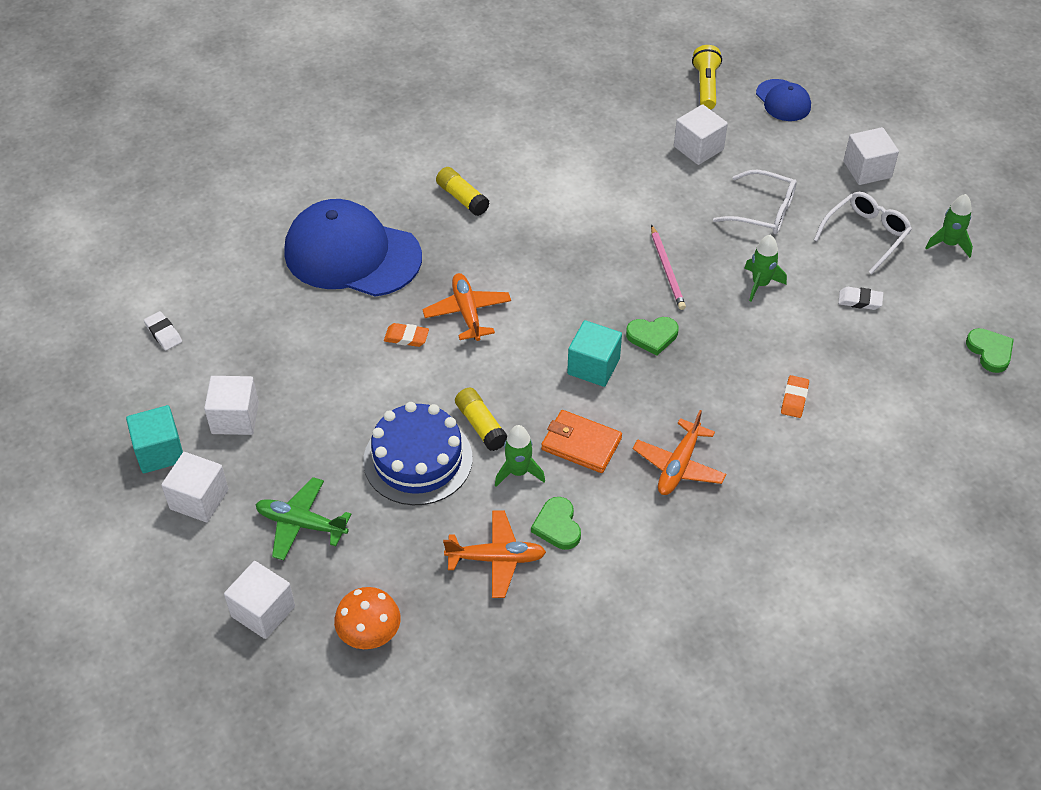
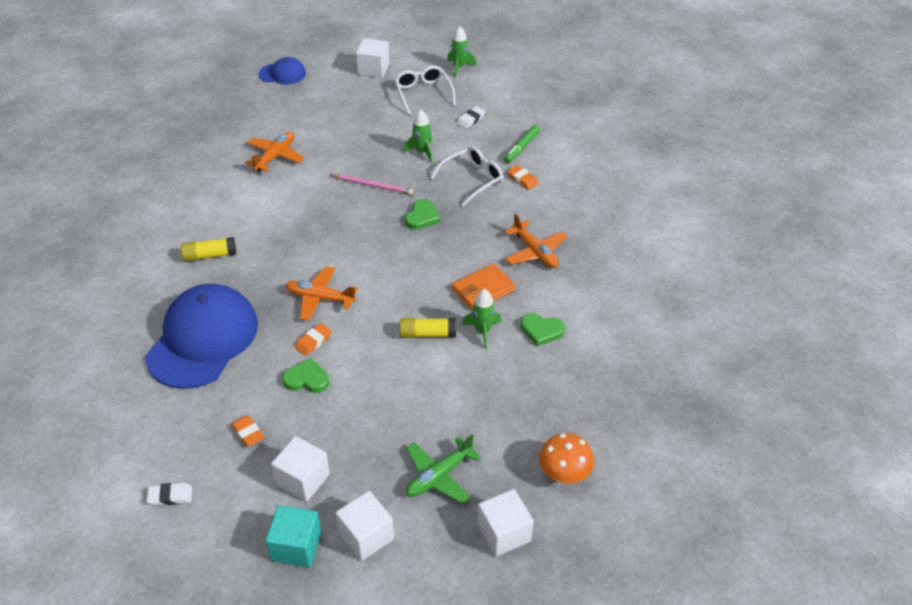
camera: 60 degrees left, 5 degrees down
(263, 348) = (248, 433): none -> orange eraser
(352, 254) = (203, 339): blue cap -> blue cap turned 150 degrees clockwise
(418, 459) = (431, 381): blue cake -> none
(496, 559) = (547, 374): orange plane -> orange plane (275, 156)
(593, 366) = (423, 255): turquoise cube -> none
(698, 148) = (284, 126): white cube -> none
(706, 86) = (234, 98): yellow flashlight -> none
(764, 211) = (365, 123): white glasses -> white glasses (473, 179)
(852, 372) = (521, 148): none -> green marker
(990, 351) = (549, 91): green heart -> green heart (306, 379)

